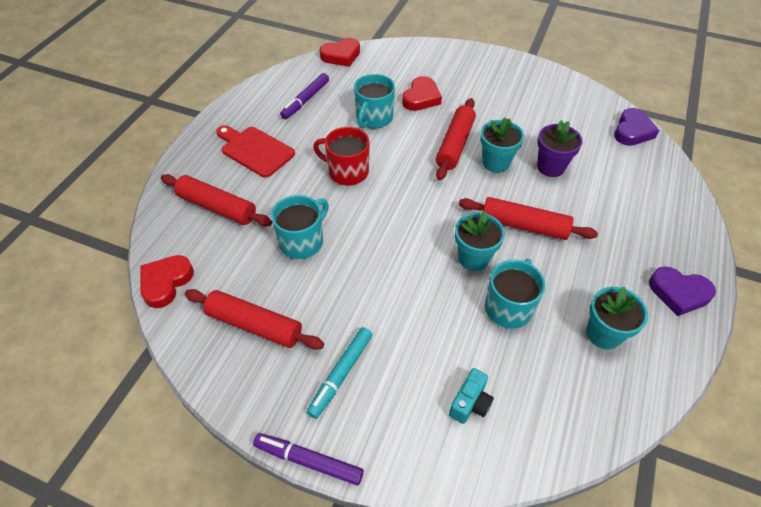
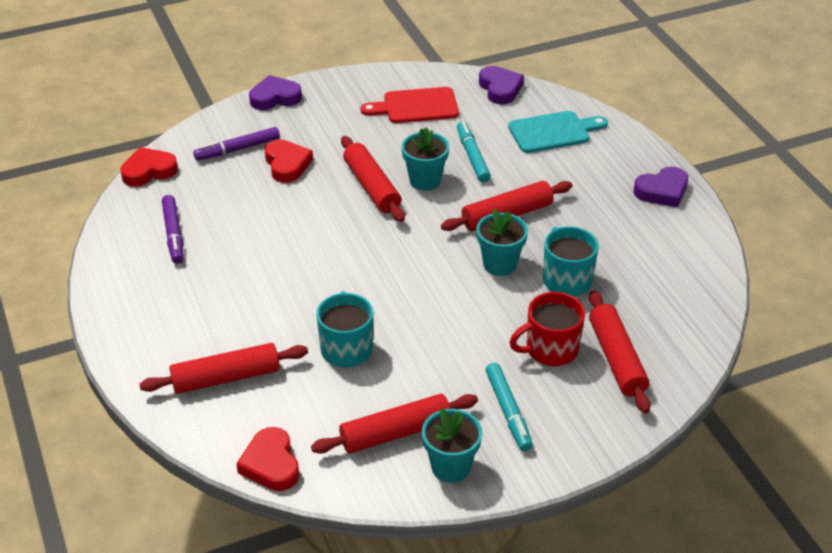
camera: 45 degrees left, 10 degrees down
(255, 150) = (189, 309): red cutting board -> red cutting board (416, 106)
(309, 461) = (559, 477): purple marker -> purple marker (238, 149)
(341, 55) = (149, 171): red heart -> red heart turned 135 degrees counterclockwise
(347, 171) = (306, 269): red mug -> red mug (550, 349)
(374, 118) = (267, 209): turquoise mug -> none
(467, 52) = (275, 97): none -> purple heart
(470, 403) = (617, 359): turquoise camera -> red rolling pin
(550, 167) = (472, 157): purple flower pot -> turquoise marker
(603, 334) = (647, 252): turquoise flower pot -> turquoise flower pot (450, 467)
(637, 187) = (553, 132): none -> turquoise cutting board

